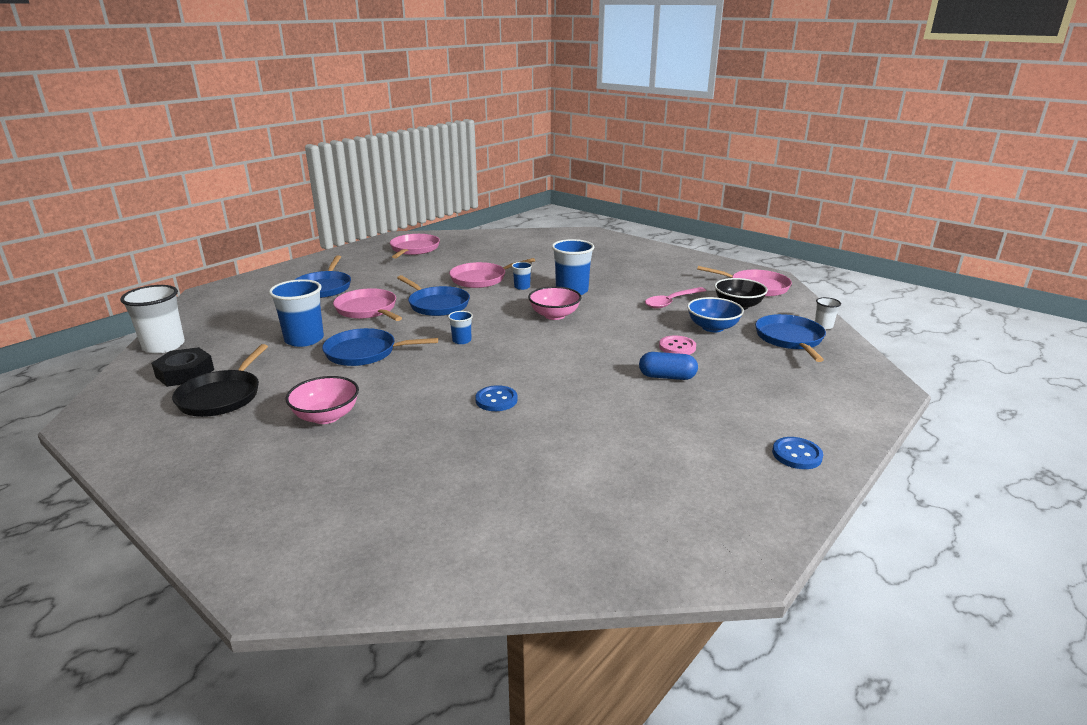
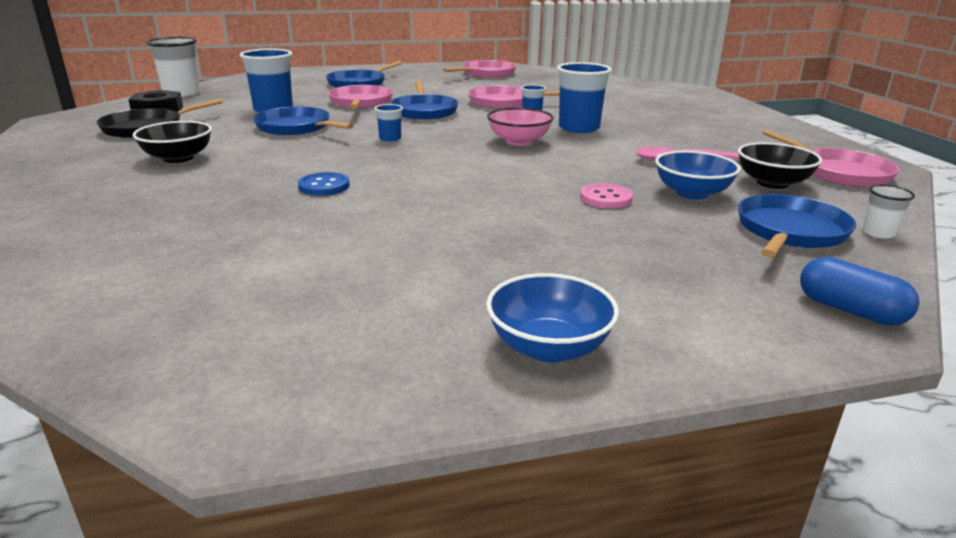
camera: 35 degrees right, 0 degrees up
(326, 416) = (178, 158): pink bowl -> black bowl
(667, 377) = (537, 219): blue capsule -> blue capsule (850, 310)
(797, 455) = (548, 347): blue button -> blue bowl

